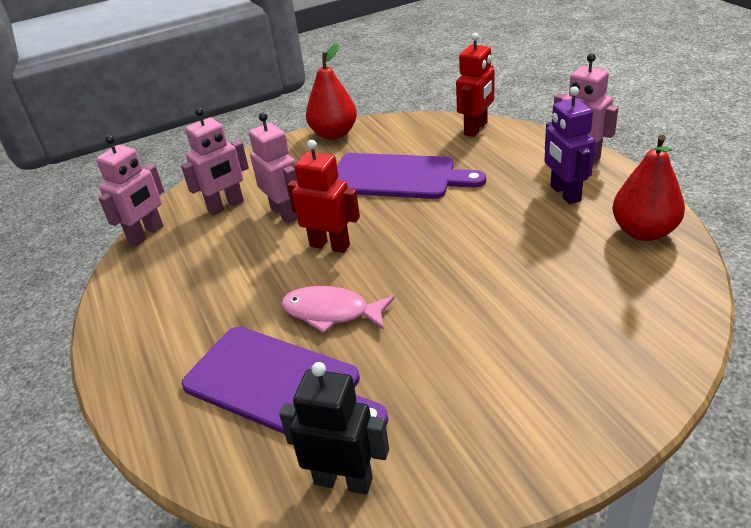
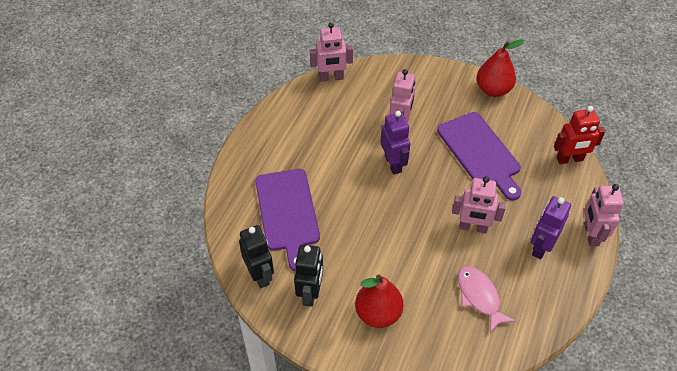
camera: 45 degrees right, 15 degrees up
(226, 206) = (382, 92): pink robot -> pink robot (473, 227)
(330, 245) = (393, 164): red robot -> purple robot
(331, 312) = (347, 200): pink fish -> pink fish (479, 297)
(436, 433) = (310, 293): none -> black robot
(643, 232) = (538, 307): red pear -> red pear (378, 313)

